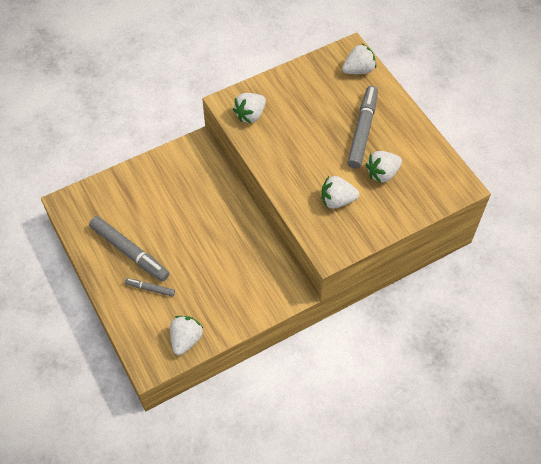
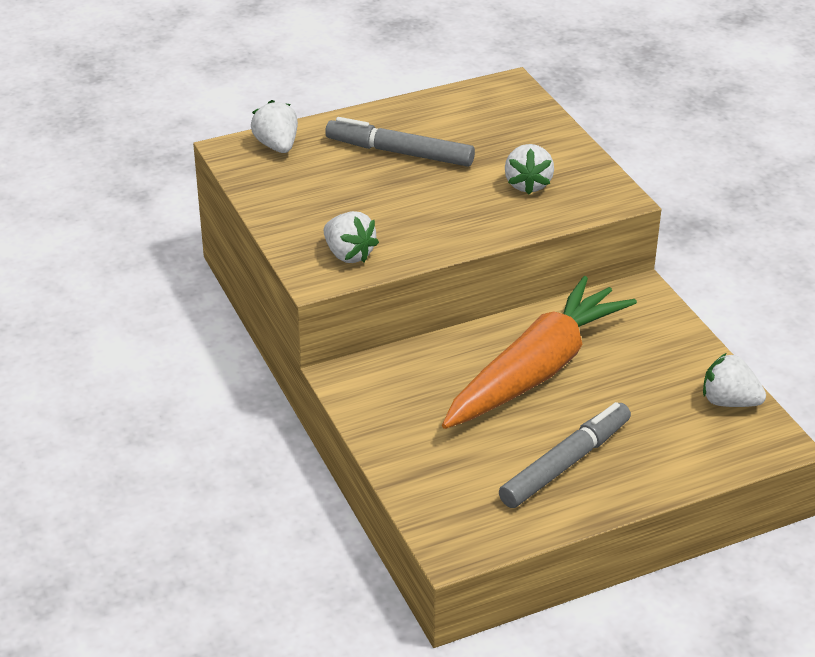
camera: 85 degrees left, 20 degrees down
(150, 288) = (638, 439): grey marker -> none
(209, 236) = (536, 370): none -> orange carrot
(382, 173) = (482, 143): white strawberry -> none

